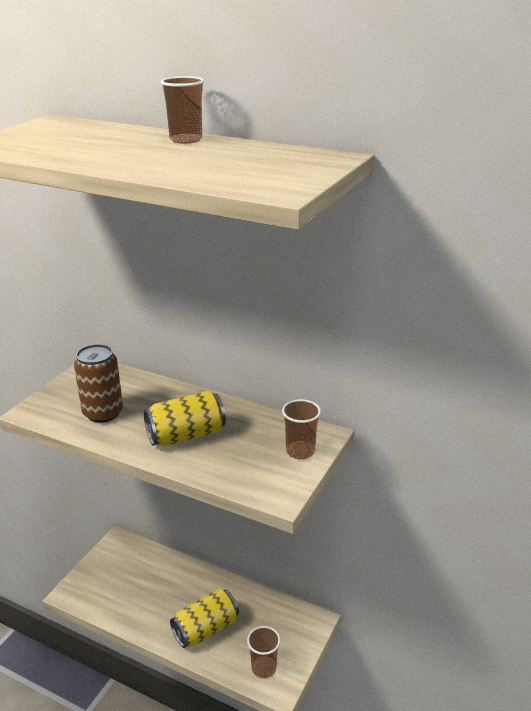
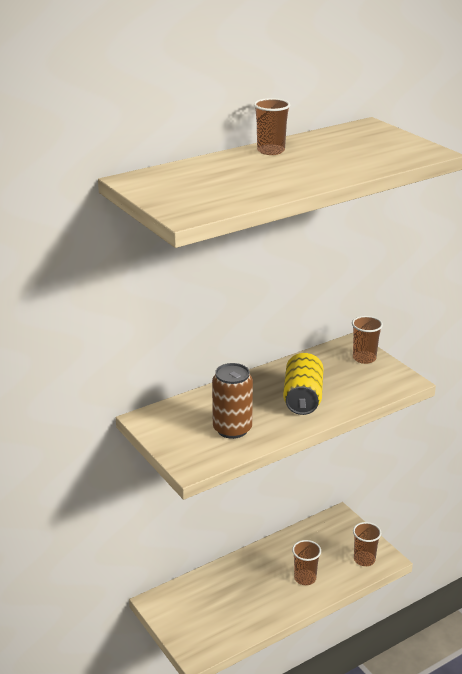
camera: 60 degrees left, 0 degrees up
(205, 629) = (305, 578): yellow can -> brown cup

